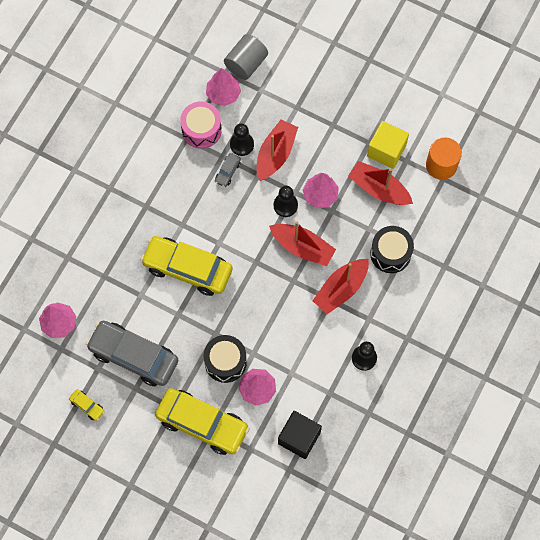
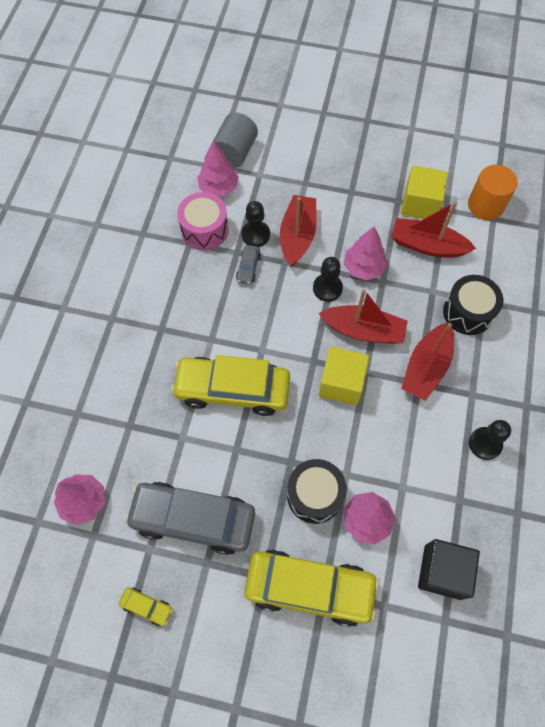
camera: 15 degrees left, 5 degrees down
(271, 285) = (341, 383): none -> yellow cube

